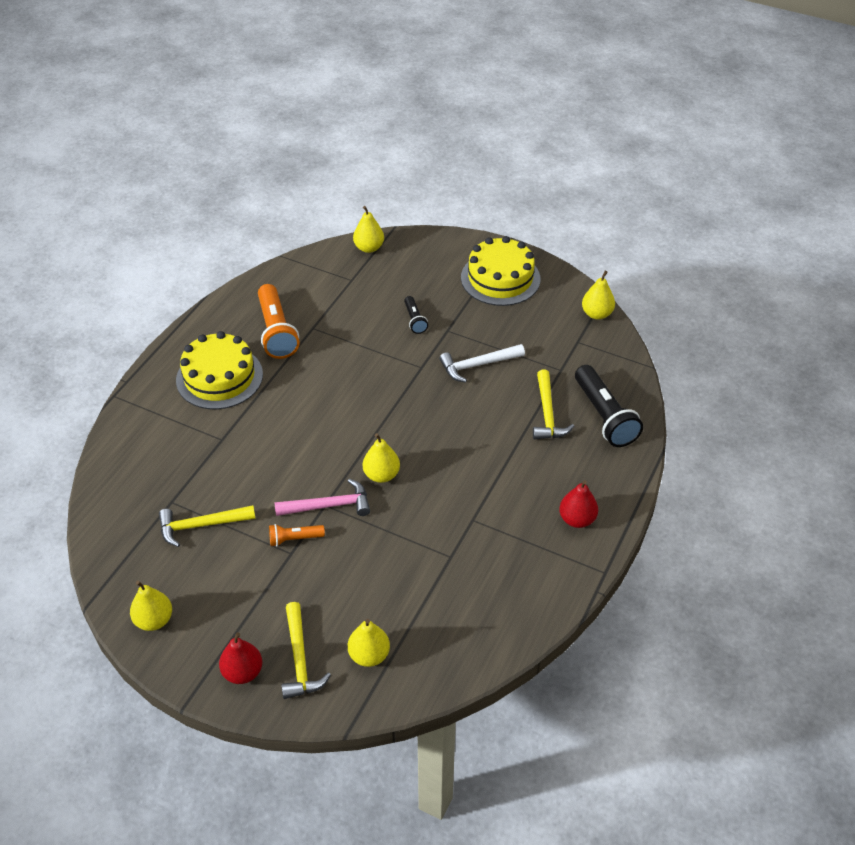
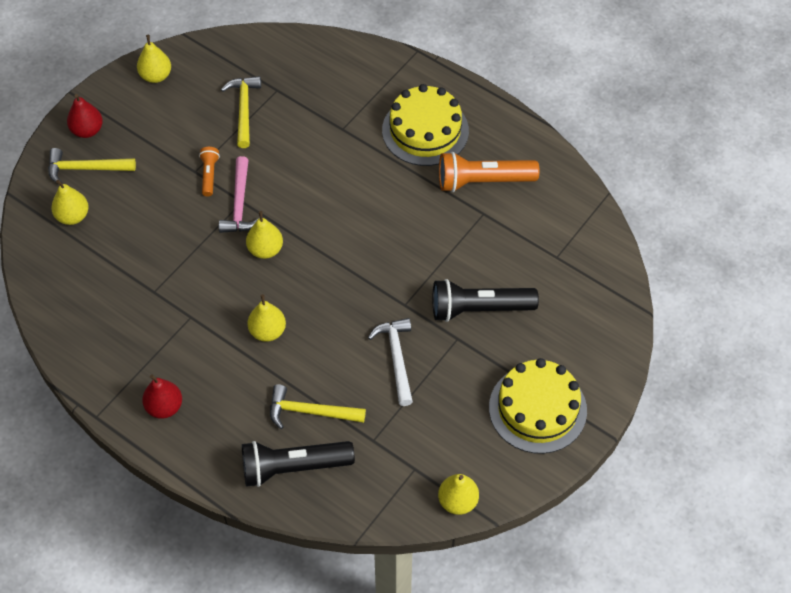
camera: 100 degrees right, 10 degrees up
(369, 248) = (611, 280): yellow pear -> yellow pear (267, 331)
(414, 320) = (479, 309): black flashlight -> black flashlight, size x1.96

